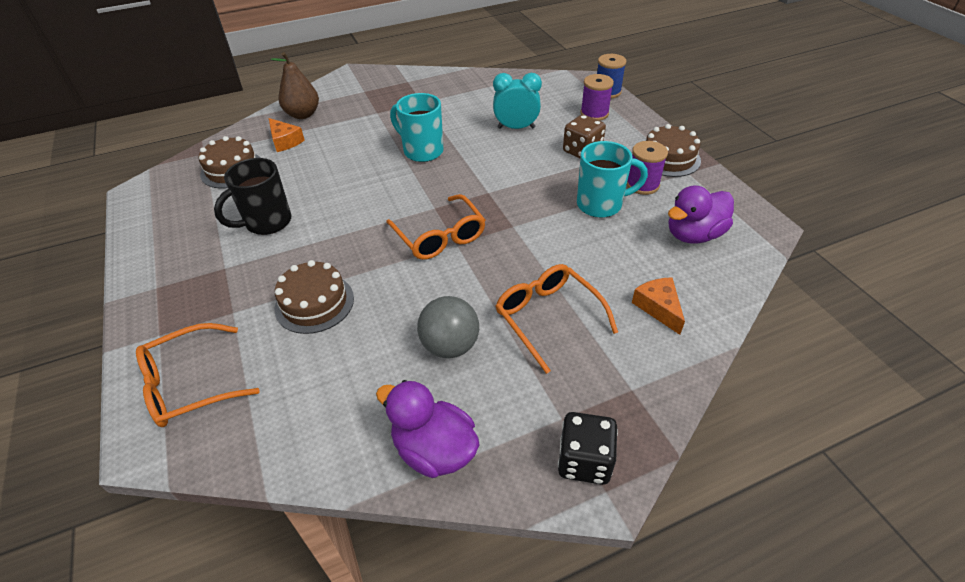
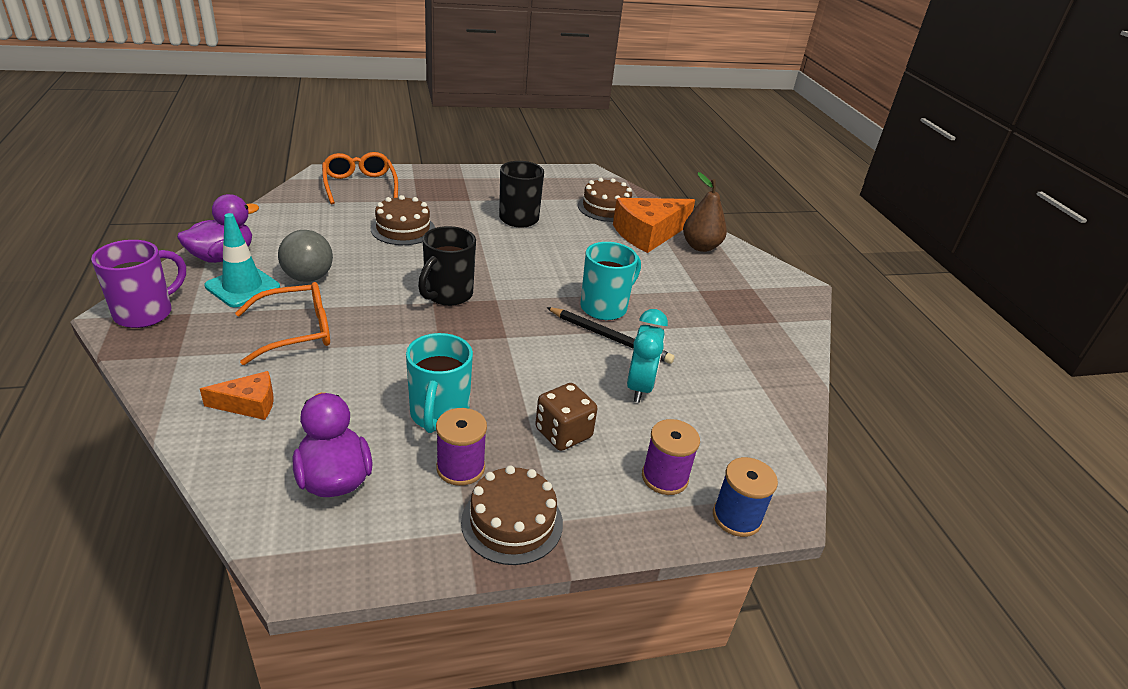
camera: 95 degrees right, 10 degrees down
(285, 141) = (648, 234): orange cheese -> orange cheese, size x1.90
(440, 237) = (447, 295): orange glasses -> black mug
(463, 145) = (610, 338): none -> black pencil
(492, 395) = (242, 287): none -> turquoise traffic cone
(584, 460) = (146, 313): black dice -> purple mug

